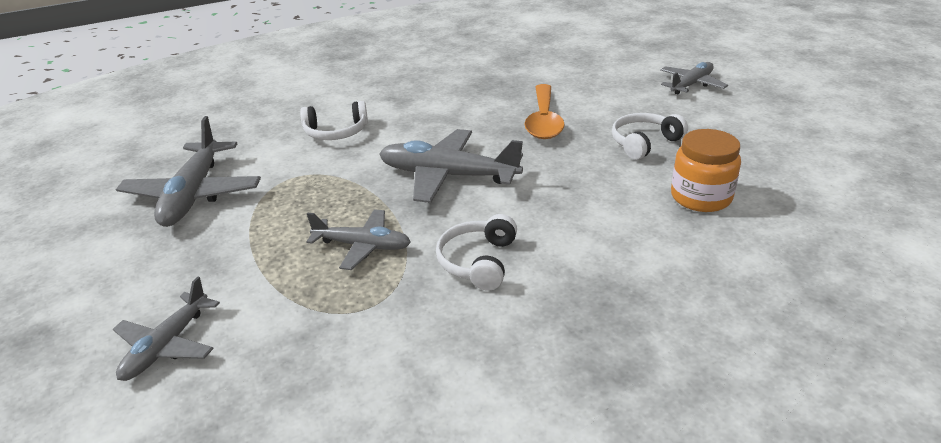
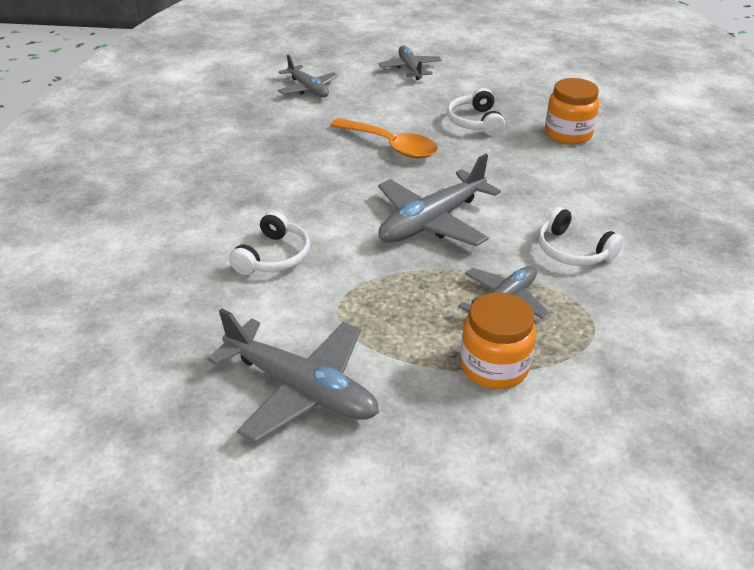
camera: 60 degrees left, 5 degrees up
(167, 346) = (573, 459): grey plane -> grey plane (308, 89)
(267, 268) = (494, 366): none -> orange jar

